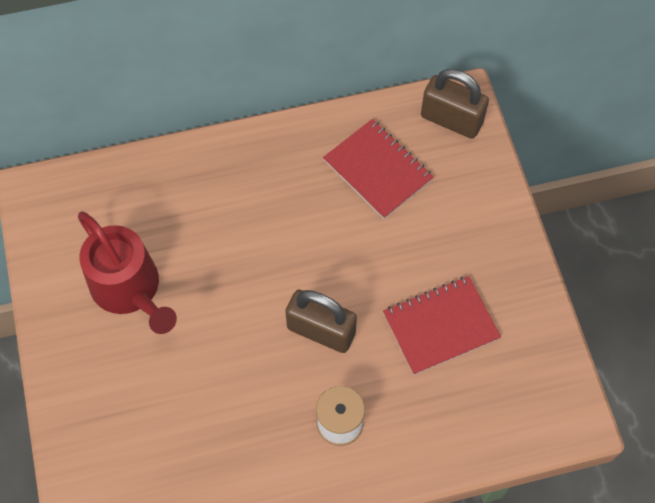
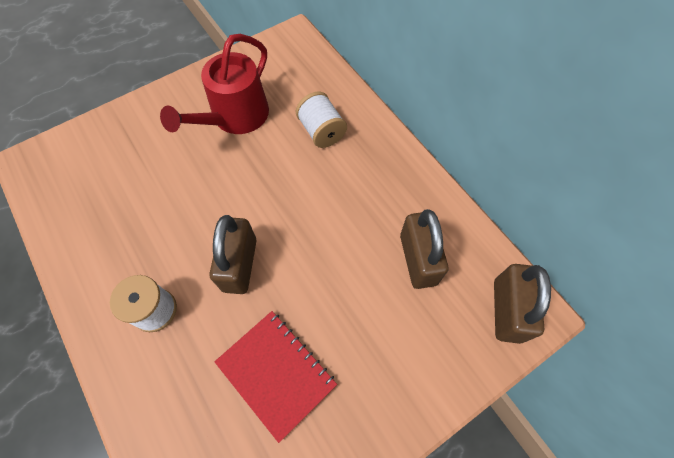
camera: 70 degrees right, 0 degrees up
(192, 205) = (321, 131): none -> white spool
(377, 170) = (418, 259): red notebook -> brown padlock

